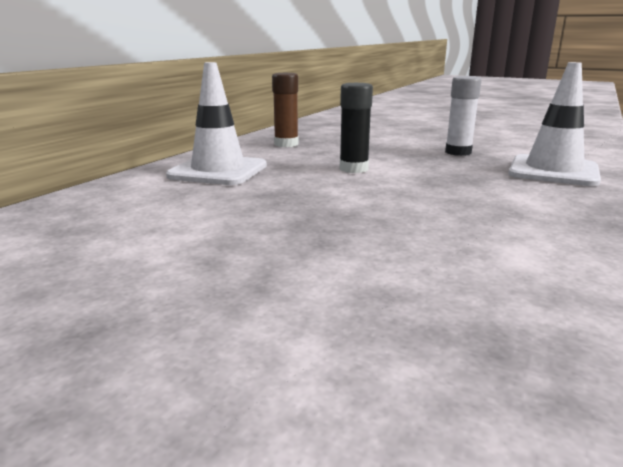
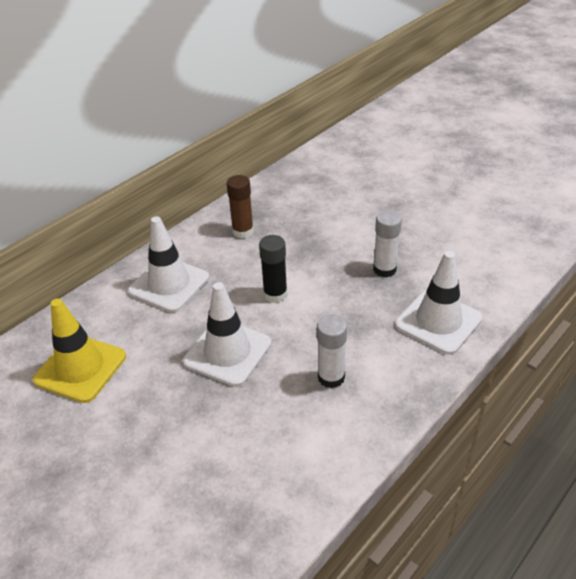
camera: 15 degrees right, 20 degrees up
(112, 228) = (80, 368): none -> yellow traffic cone
(327, 202) = (227, 352): none -> white traffic cone
(480, 208) = (331, 377): none -> white glue stick

